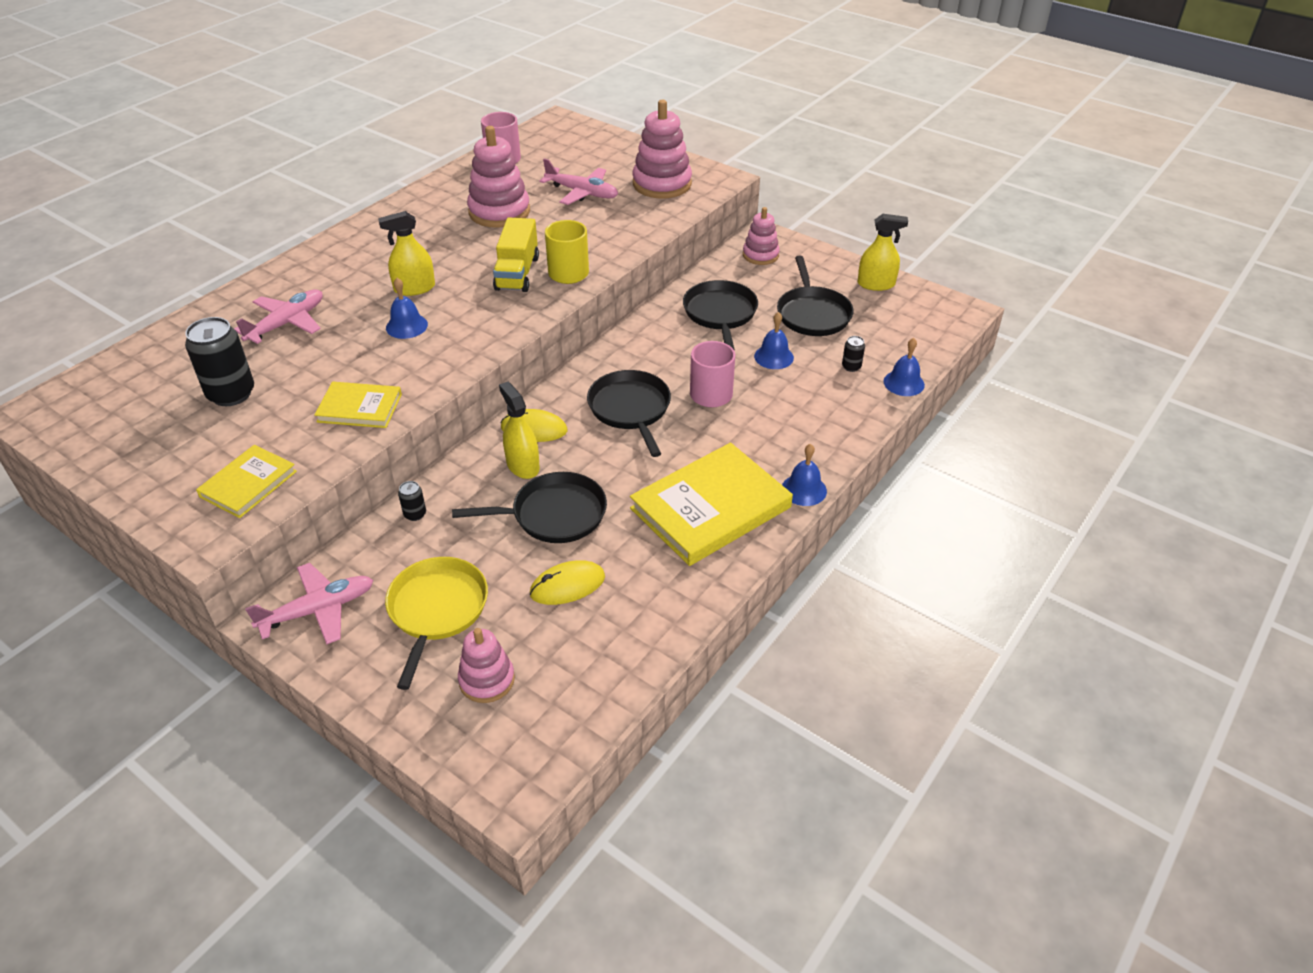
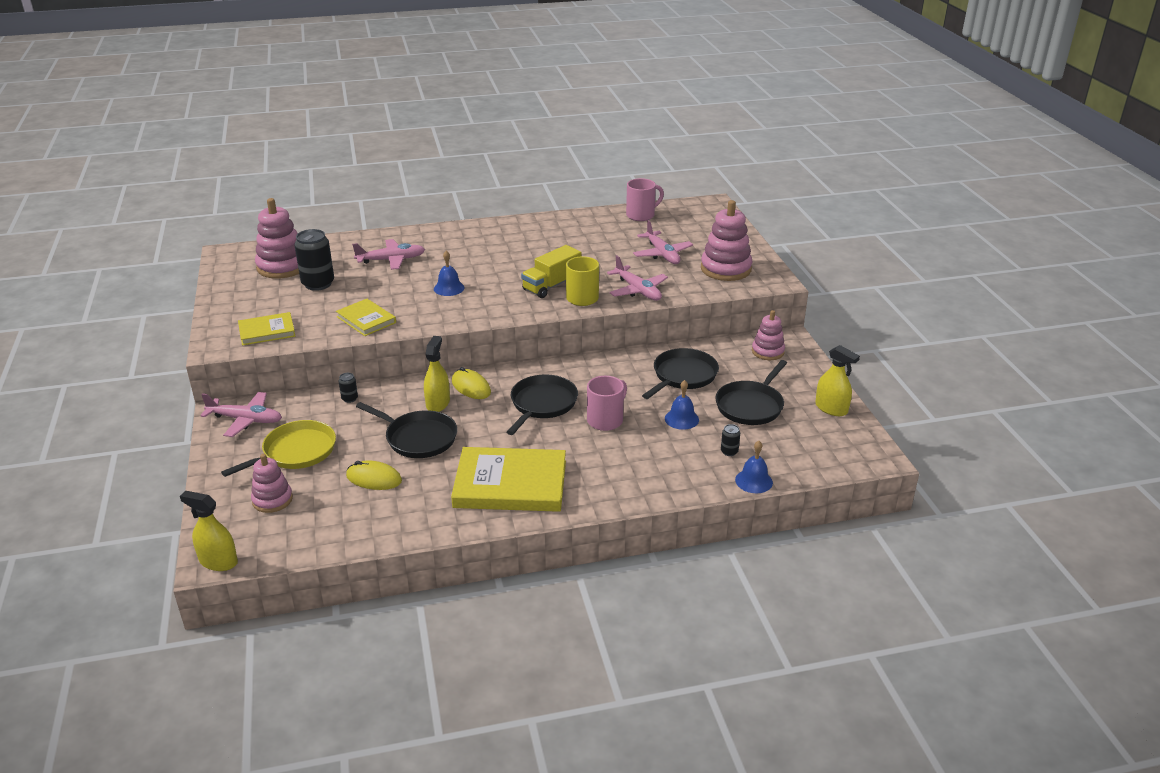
camera: 40 degrees right, 10 degrees down
(414, 288) = (482, 269): yellow spray bottle -> yellow spray bottle (218, 561)
(499, 212) = (592, 246): pink stacking toy -> pink stacking toy (282, 267)
(611, 241) = (638, 290): none -> pink plane
(804, 489) = (583, 506): blue bell -> none

